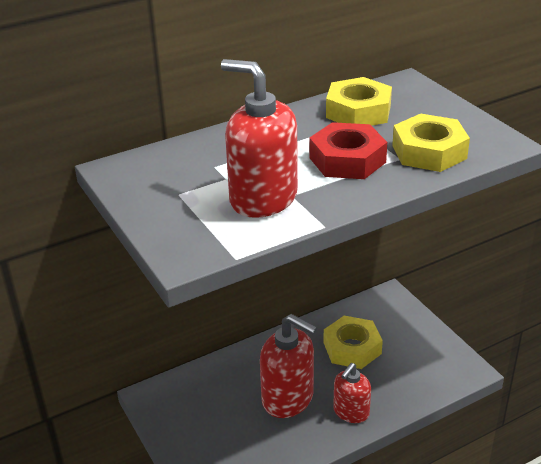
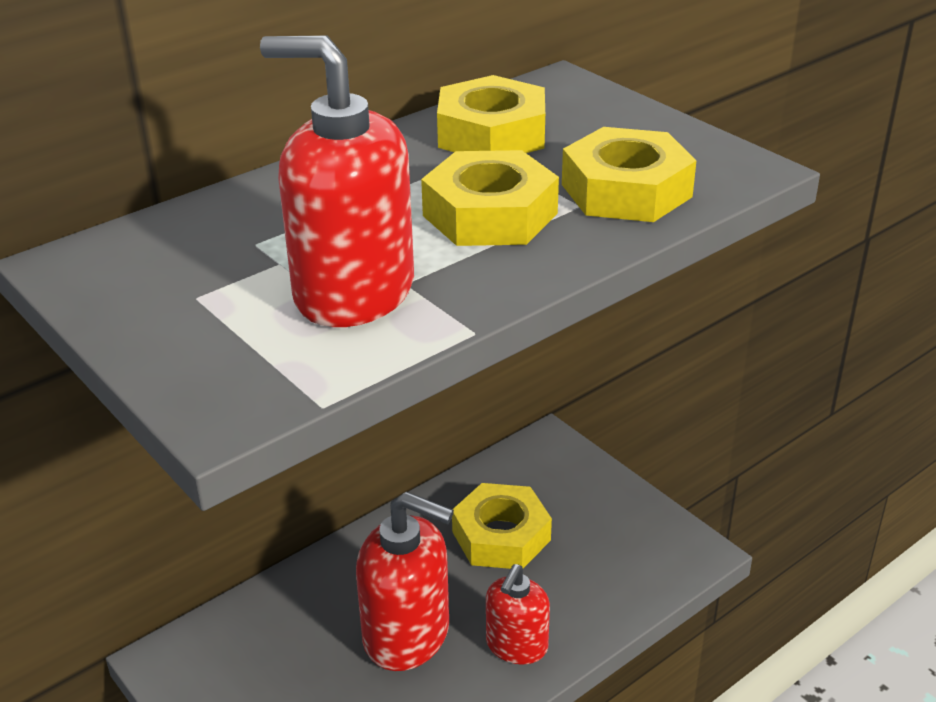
camera: 10 degrees left, 0 degrees up
(347, 160) = (490, 214): red nut -> yellow nut

